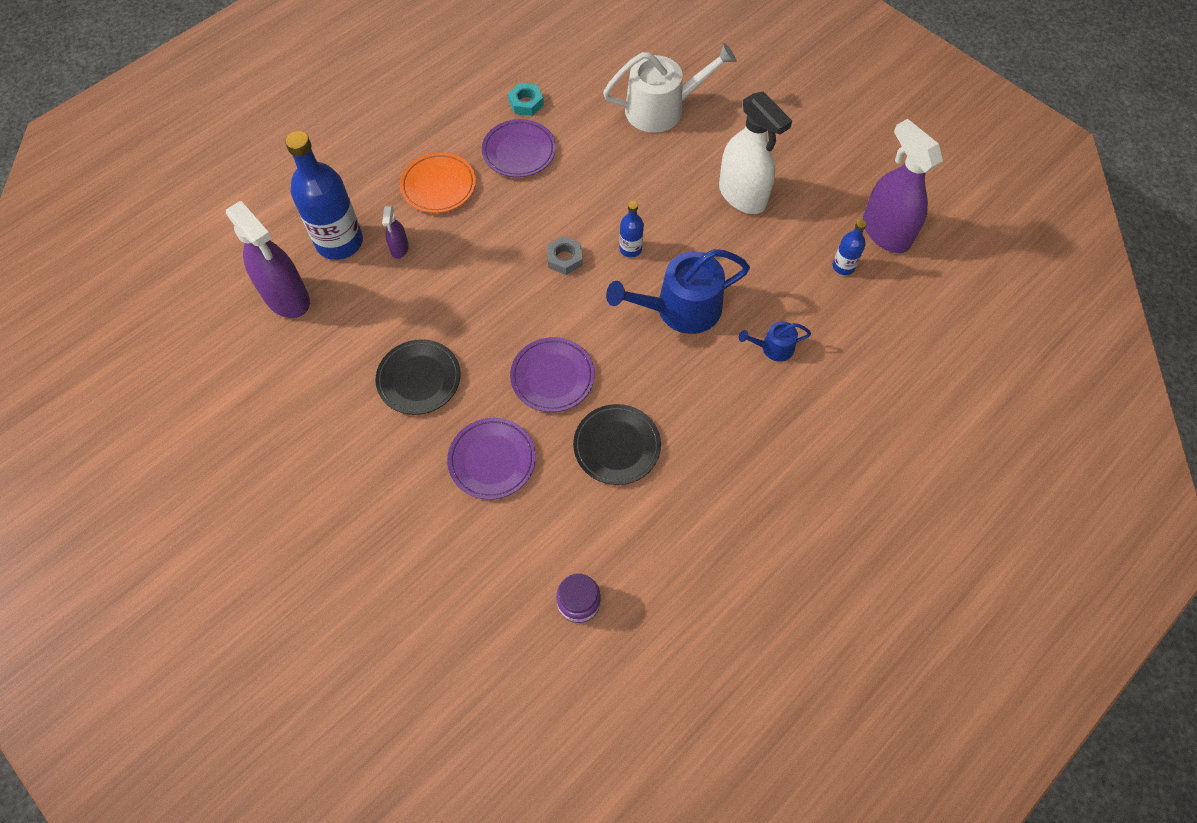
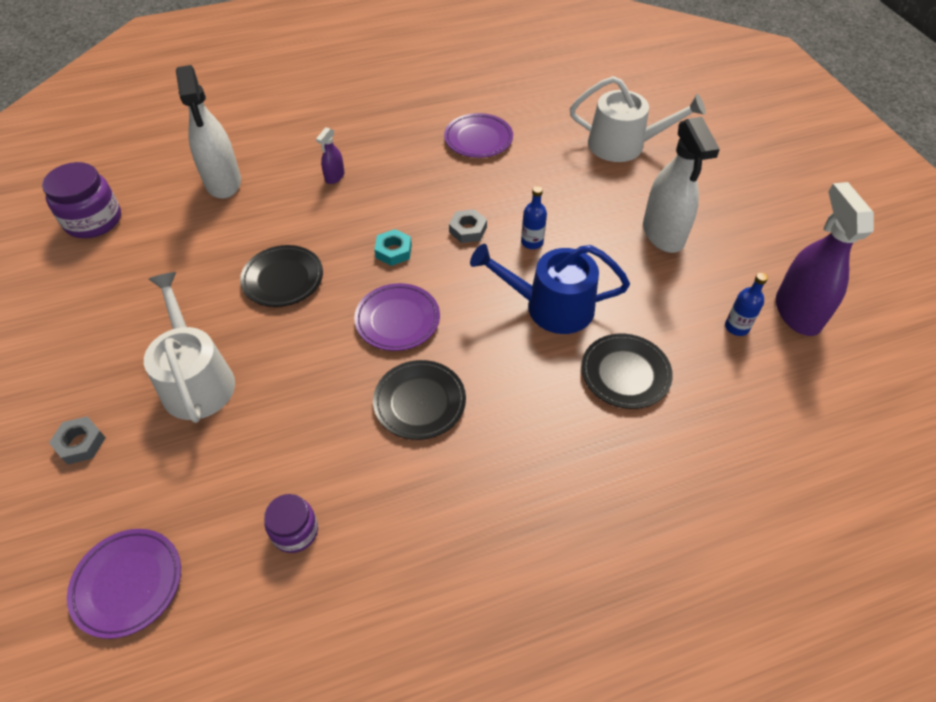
camera: 25 degrees right, 10 degrees down
(177, 393) = (93, 220): none -> purple jar
(286, 297) = (223, 182): purple spray bottle -> white spray bottle
(336, 615) = (80, 443): none -> grey nut
(339, 242) = (291, 157): blue bottle -> none
(403, 511) = (196, 380): none -> white watering can
(438, 186) = (396, 143): orange plate -> none
(492, 460) = (300, 368): purple plate -> purple plate (128, 584)
(526, 103) = (506, 107): turquoise nut -> turquoise nut (393, 251)
(773, 348) = (625, 374): blue watering can -> black plate

